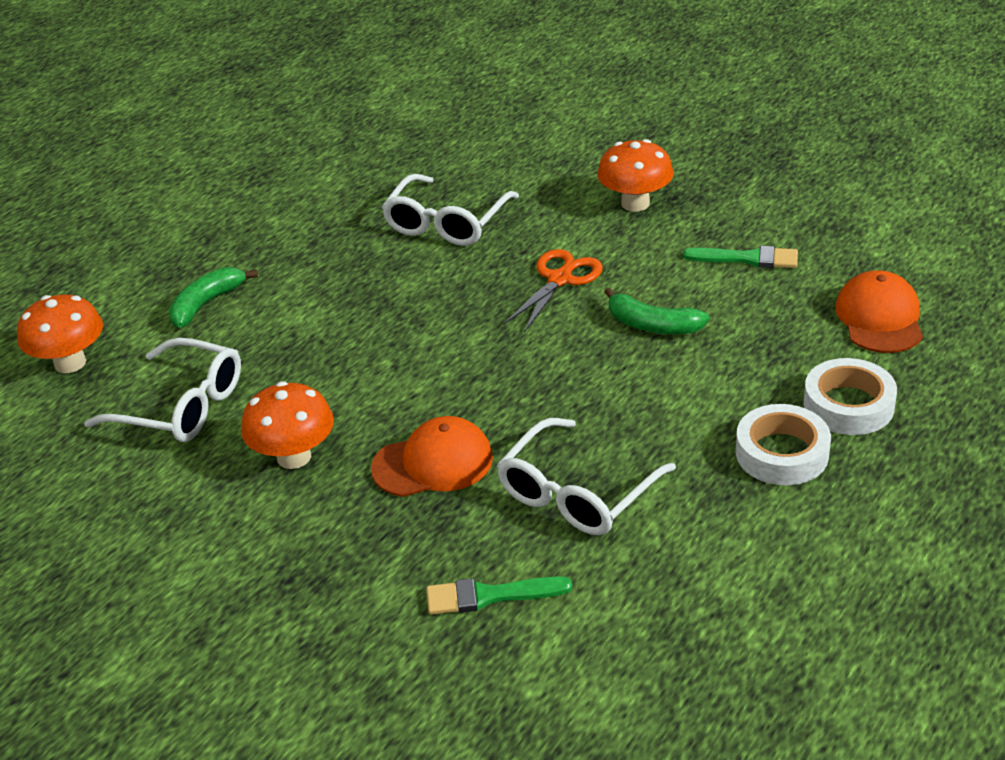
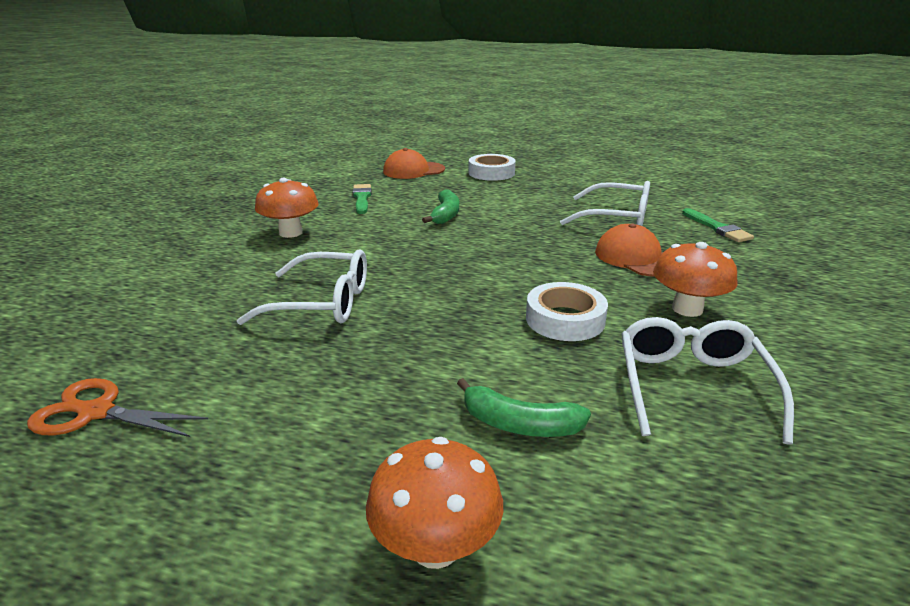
camera: 110 degrees left, 10 degrees down
(70, 363) = (712, 516): orange mushroom -> orange mushroom (435, 547)
(560, 279) = (402, 246): orange scissors -> orange scissors (95, 412)
(782, 453) = (539, 182): white tape -> white tape (565, 319)

